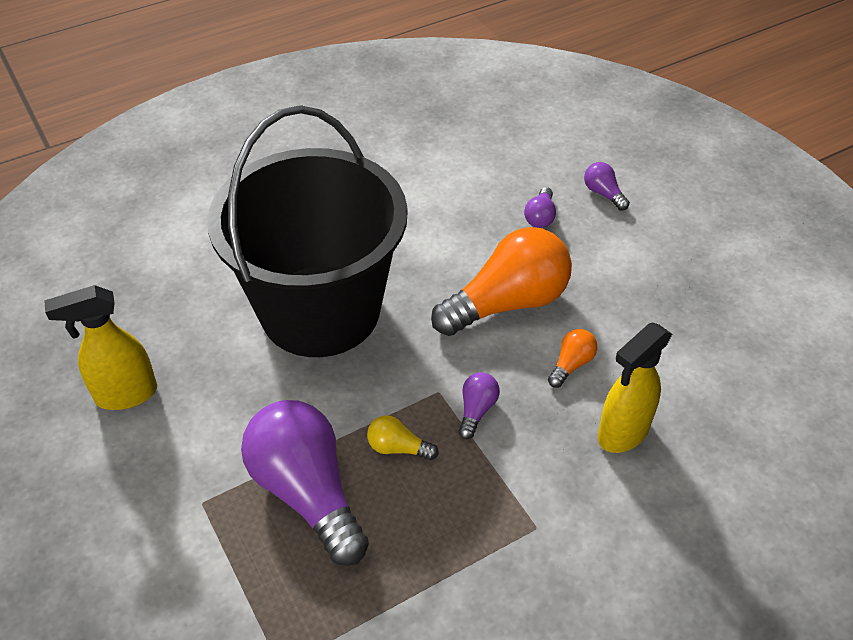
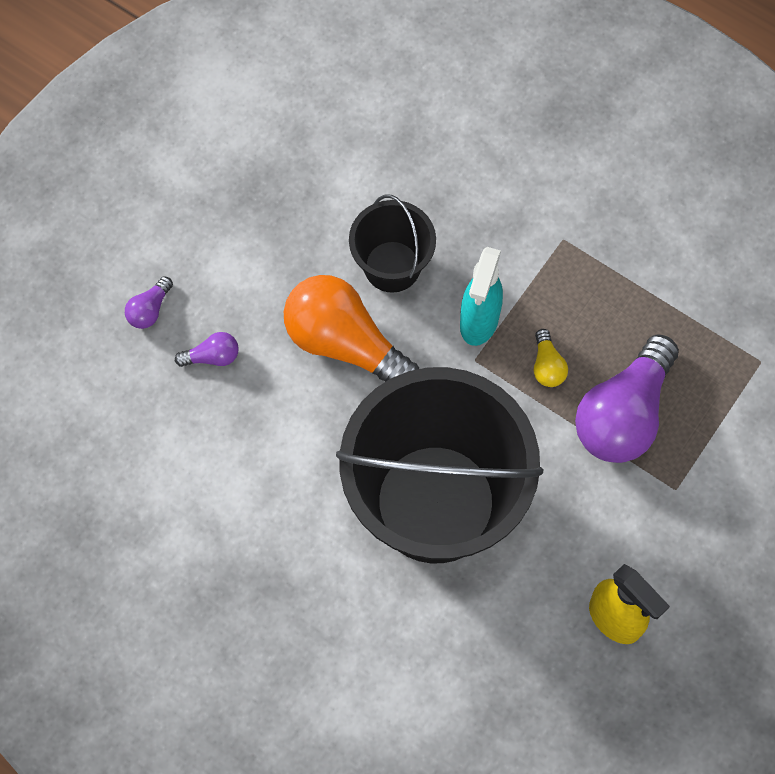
camera: 115 degrees left, 20 degrees up
(476, 410) = (479, 322): purple light bulb -> turquoise spray bottle
(571, 364) = (392, 266): orange light bulb -> black bucket
(622, 433) = (445, 206): yellow spray bottle -> none

